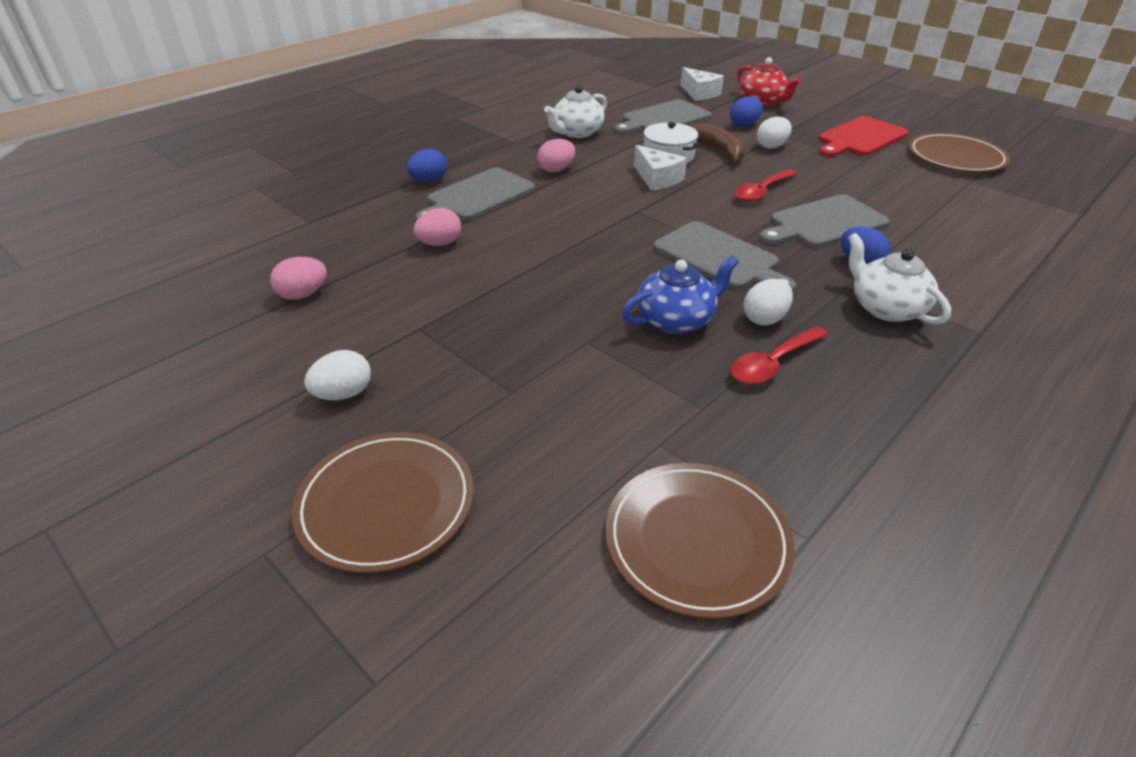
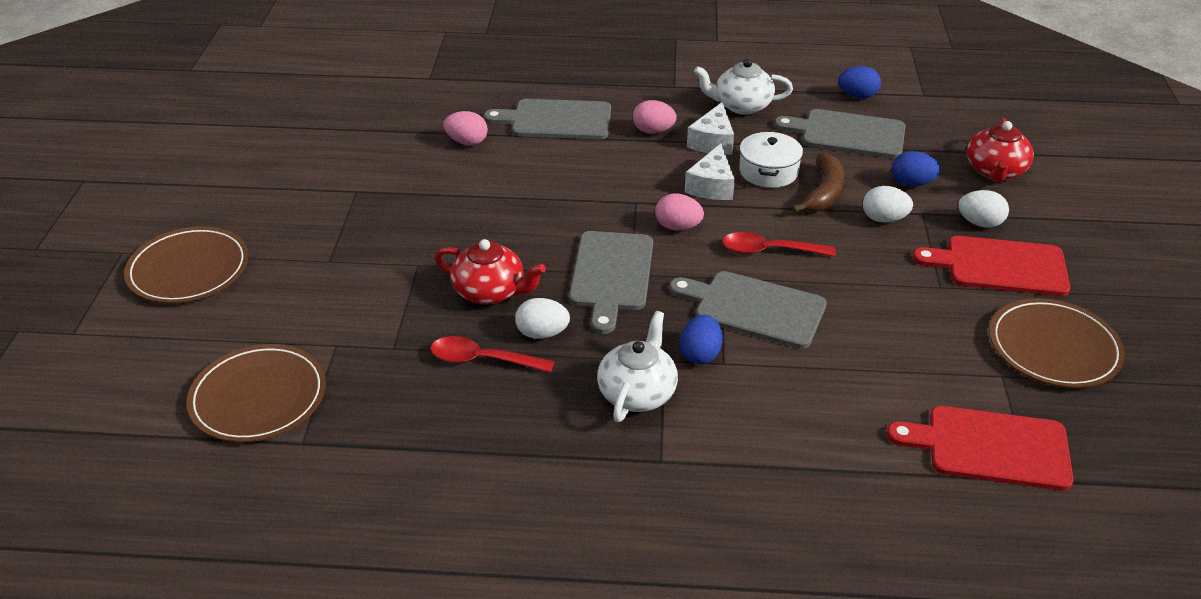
camera: 50 degrees right, 0 degrees up
(303, 294) = (343, 128): pink egg -> pink egg (678, 227)
(343, 394) = (263, 202): white egg -> white egg (980, 223)
(428, 181) = (550, 87): blue egg -> blue egg (857, 96)
(676, 320) = (490, 291): blue teapot -> red teapot
(699, 93) = (950, 127): white cheese -> white cheese (713, 141)
(1043, 212) = (990, 447): none -> red cutting board

